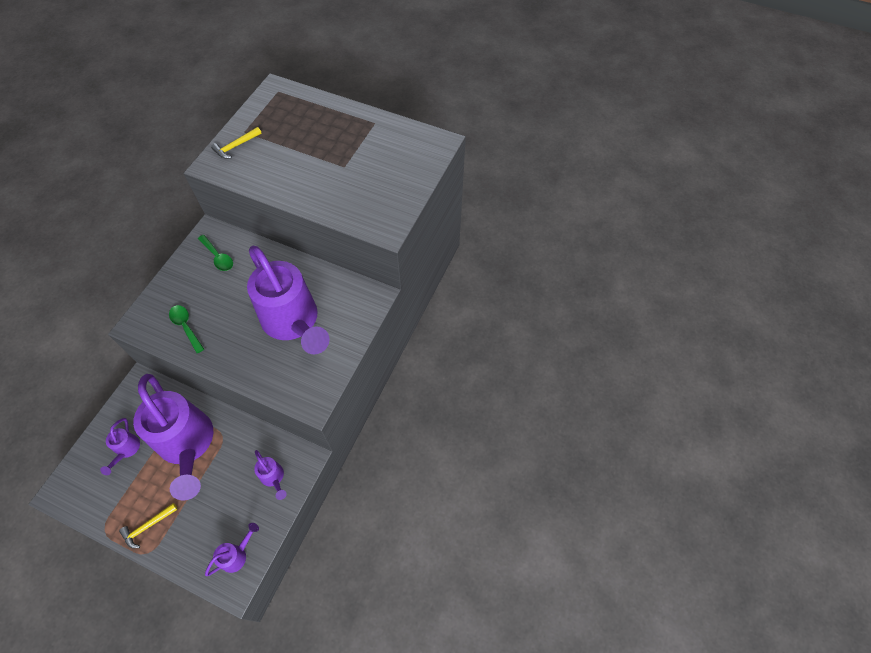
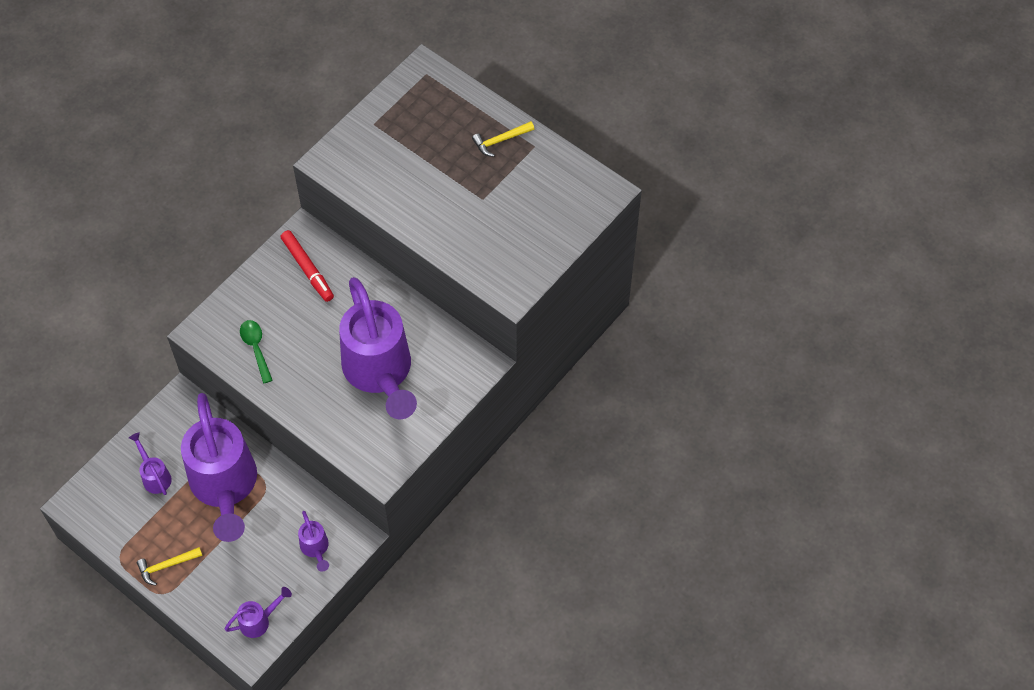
camera: 15 degrees right, 0 degrees up
(126, 450) = (154, 476): purple watering can -> purple watering can turned 135 degrees clockwise
(218, 257) = (307, 269): green spoon -> red marker
(236, 146) = (360, 142): yellow hammer -> yellow hammer (501, 140)

